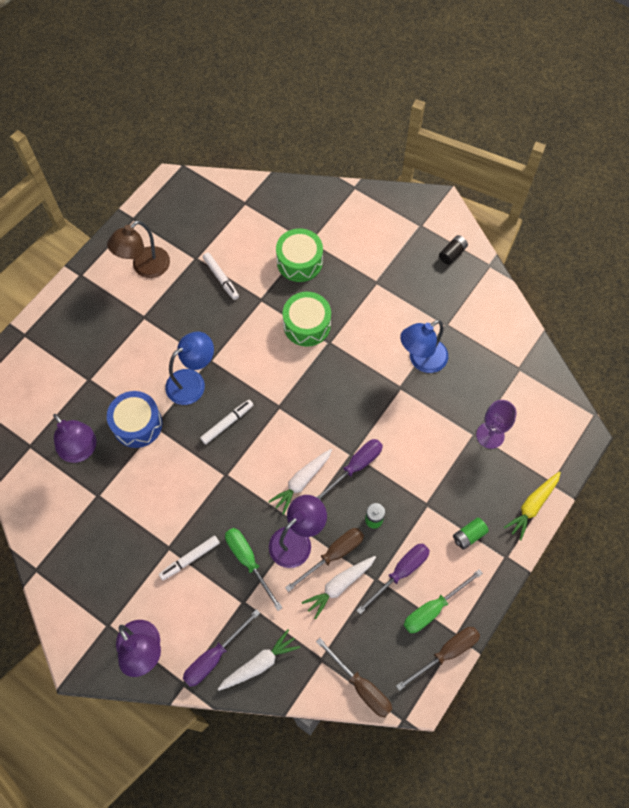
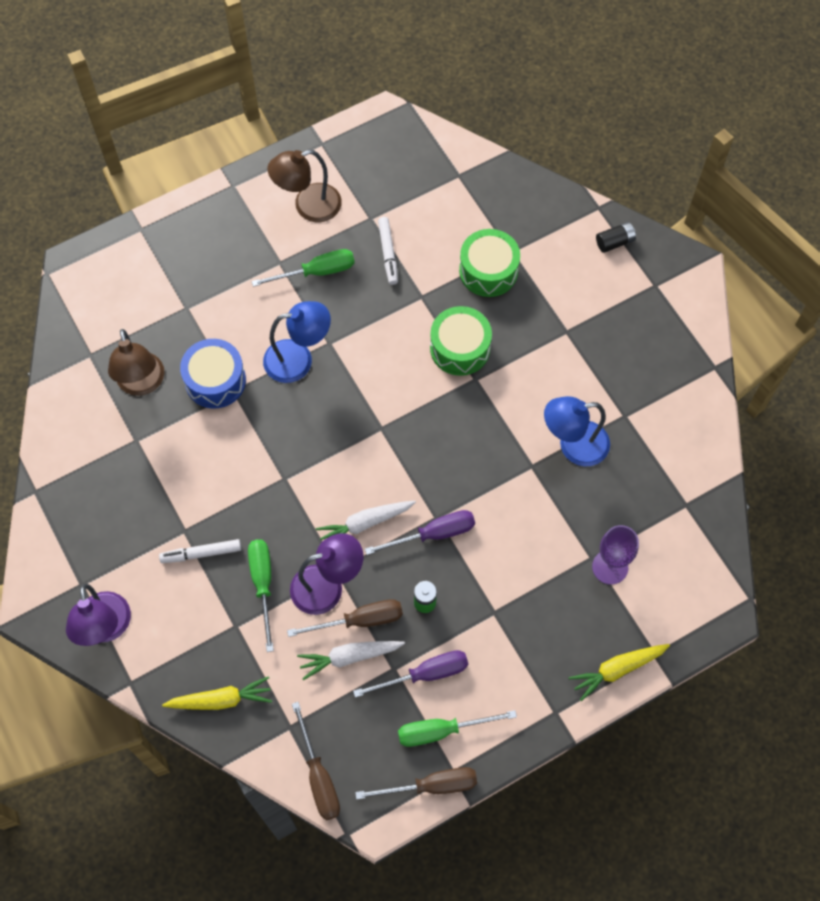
camera: 25 degrees right, 0 degrees up
(81, 450) = (142, 384): purple lamp -> brown lamp
(175, 313) = (316, 272): none -> green screwdriver
(214, 656) = (176, 670): purple screwdriver -> none
(227, 423) = (314, 422): white marker -> none
(259, 663) = (221, 700): white carrot -> yellow carrot
(452, 254) = (676, 335): black battery -> black battery (614, 242)
(469, 535) = (525, 669): green battery -> none

